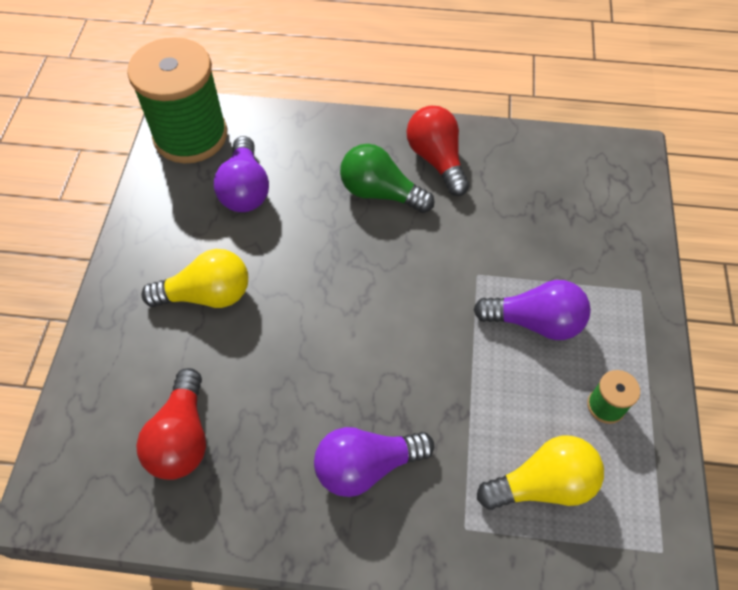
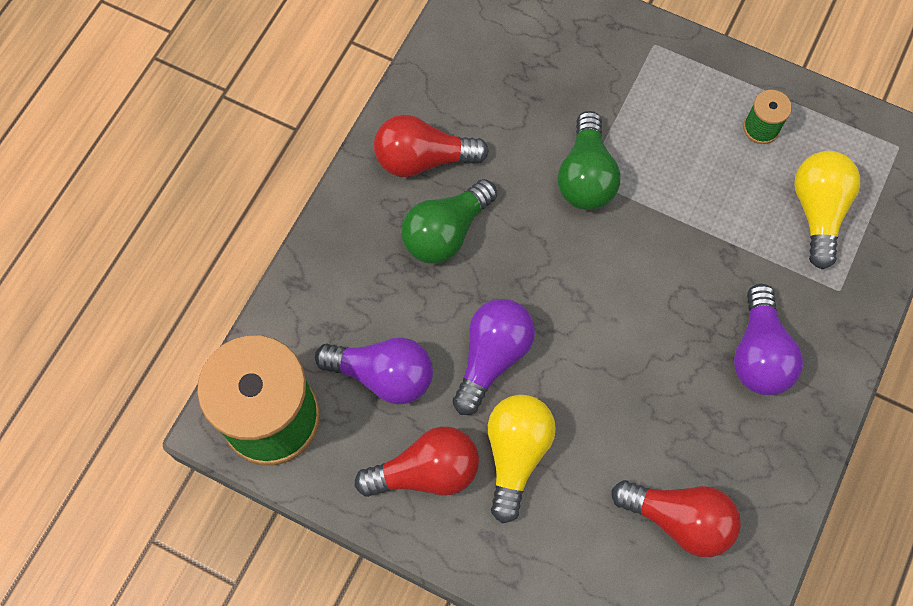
camera: 70 degrees left, 10 degrees up
(175, 239) = (426, 471): none -> red light bulb
(478, 274) = (586, 176): none -> green light bulb
(535, 322) = (657, 148): purple light bulb -> purple light bulb (492, 357)

